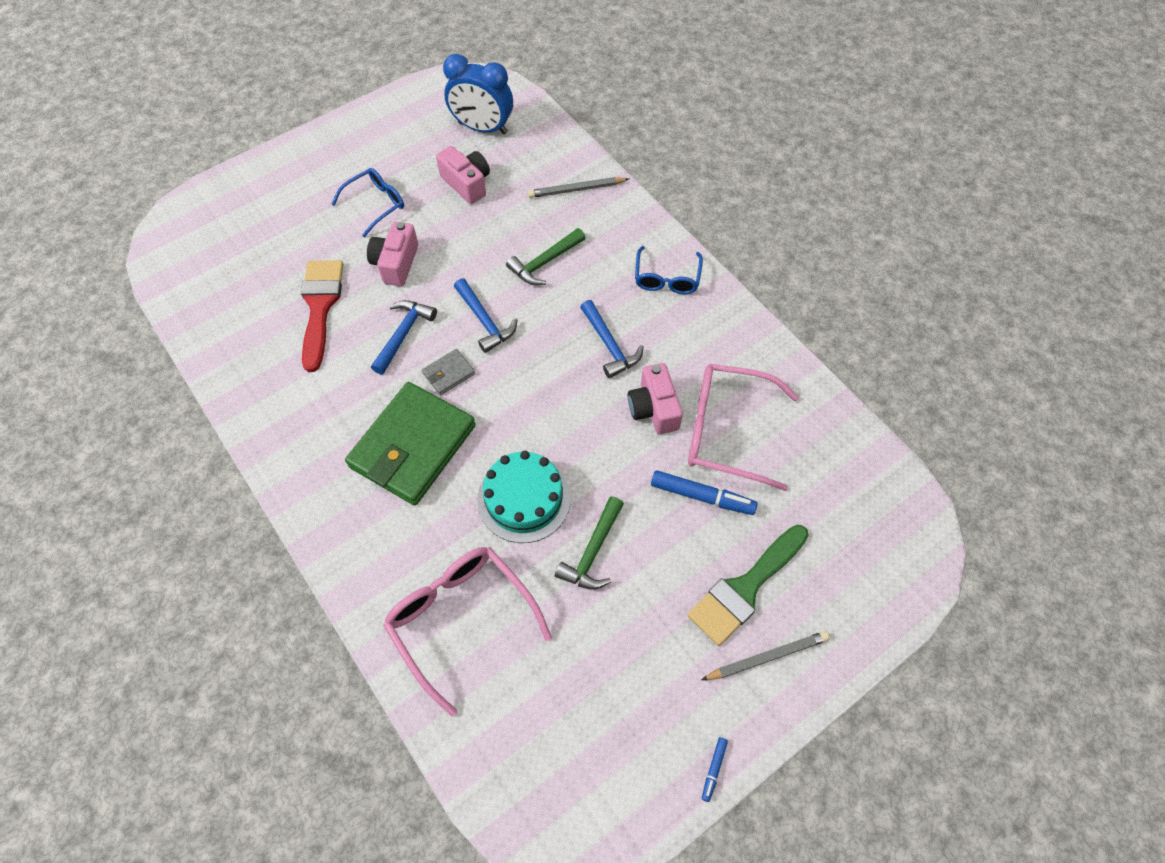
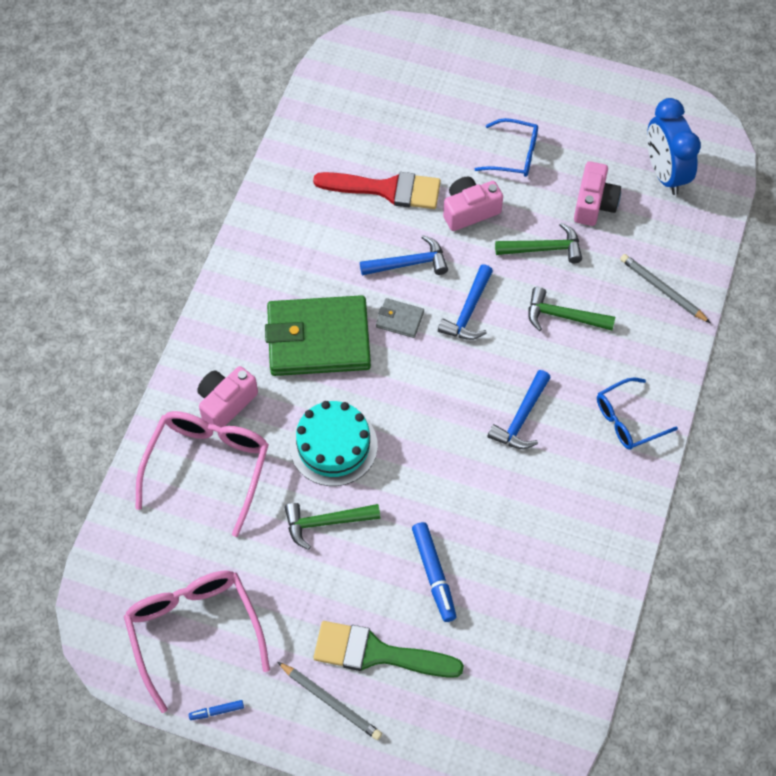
camera: 55 degrees right, 0 degrees up
(320, 306) = (387, 189): red brush -> red brush turned 45 degrees clockwise
(475, 238) = (544, 249): none -> green hammer
(653, 408) = (487, 489): pink camera -> pink camera (226, 403)
(727, 431) = (510, 558): pink glasses -> pink glasses (194, 631)

